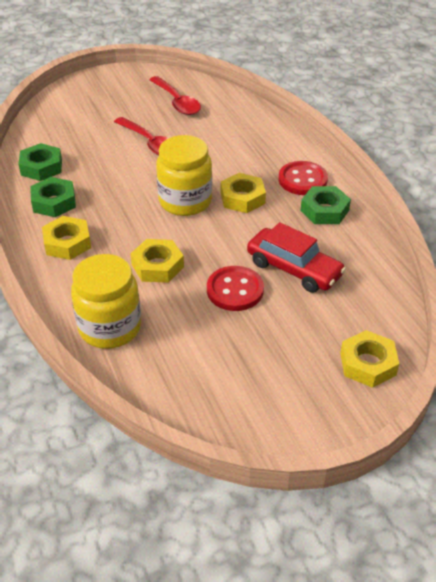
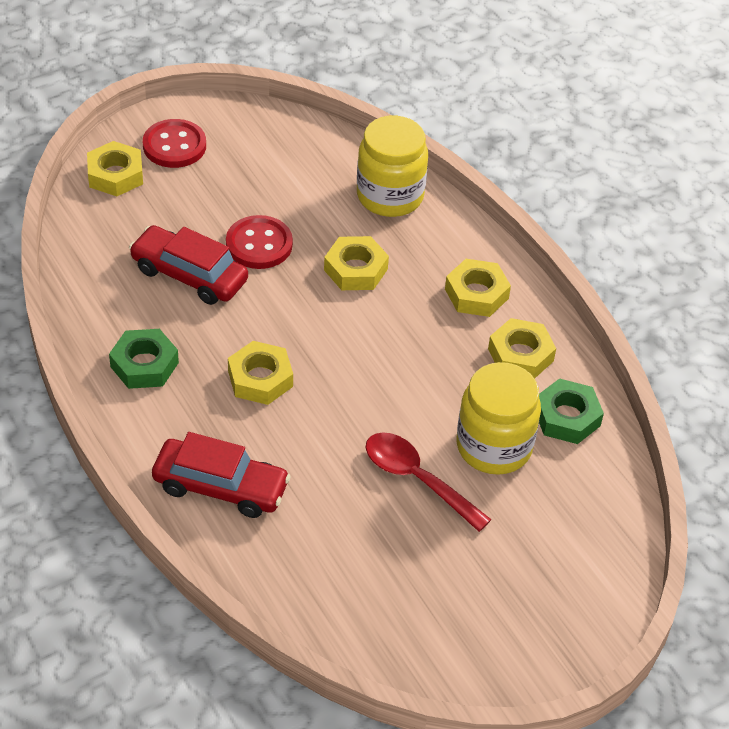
camera: 170 degrees right, 5 degrees up
(54, 202) = (520, 355): green nut -> yellow nut
(177, 102) = (396, 590): red spoon -> none
(185, 201) = (340, 368): yellow jar -> yellow jar (494, 447)
(271, 146) = (220, 487): none -> red car
(302, 180) = (173, 418): red button -> red button (174, 146)

